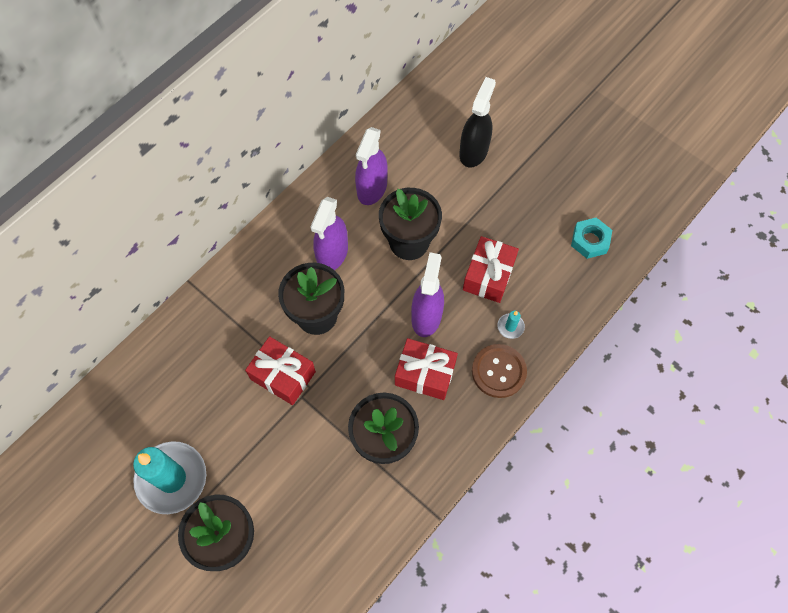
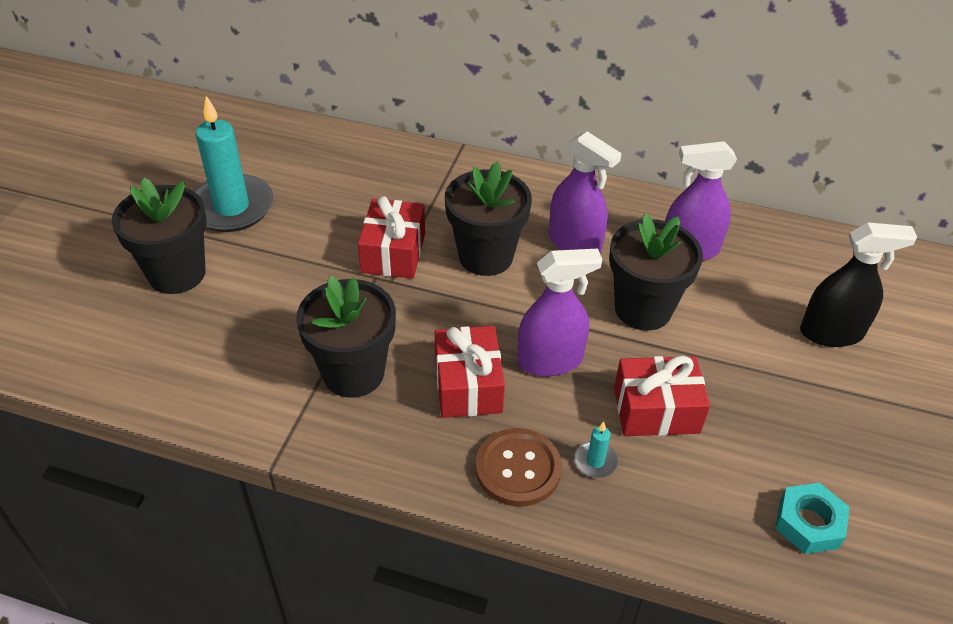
camera: 65 degrees right, 20 degrees down
(332, 254) = (575, 243): purple spray bottle -> purple spray bottle turned 135 degrees counterclockwise

